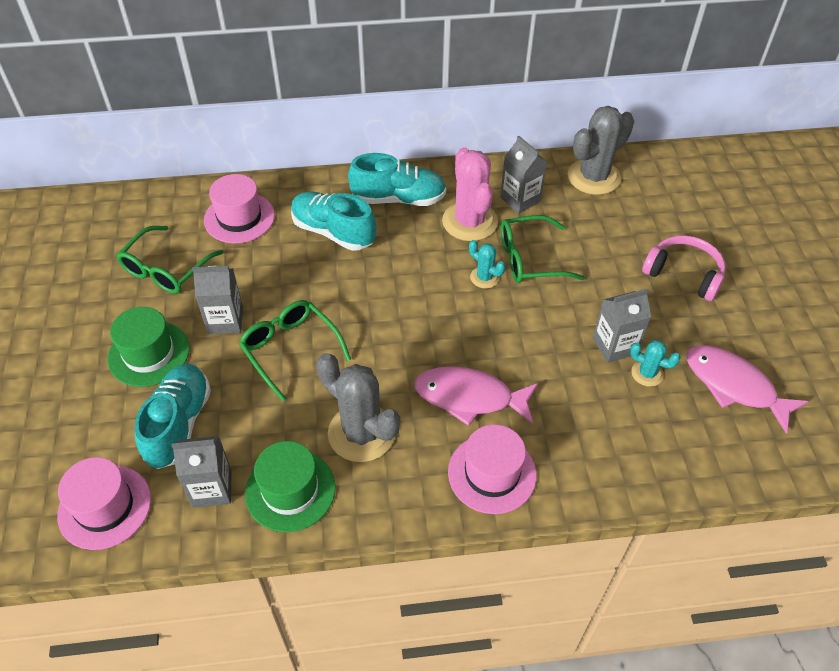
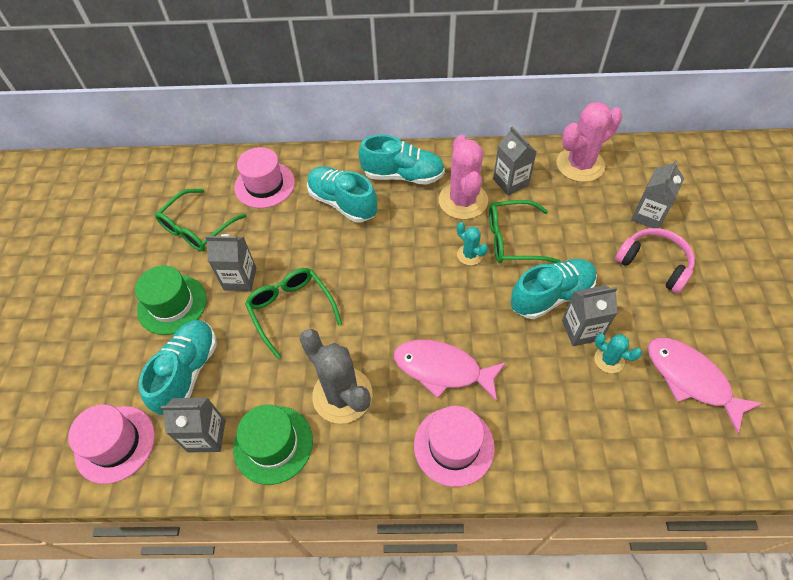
camera: 10 degrees right, 5 degrees up
(578, 314) = (551, 296): none -> turquoise shoe
(594, 177) = (580, 165): grey cactus -> pink cactus
(672, 225) = (648, 216): none -> grey carton

